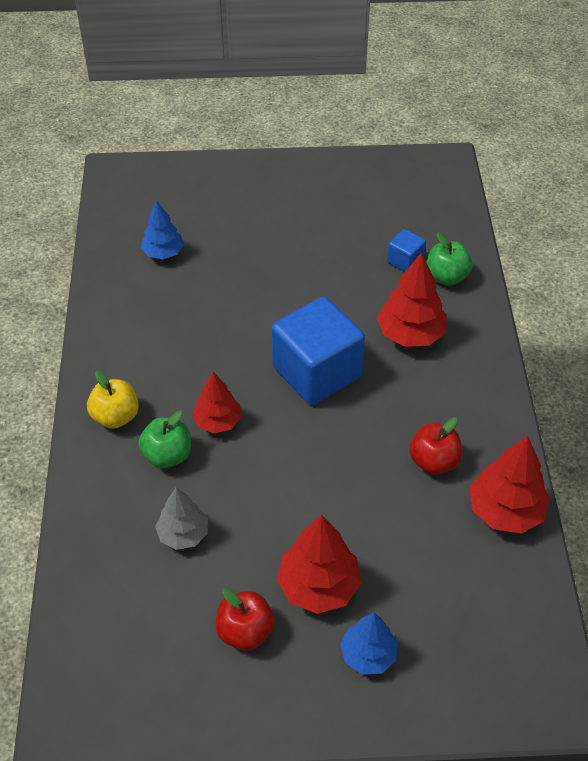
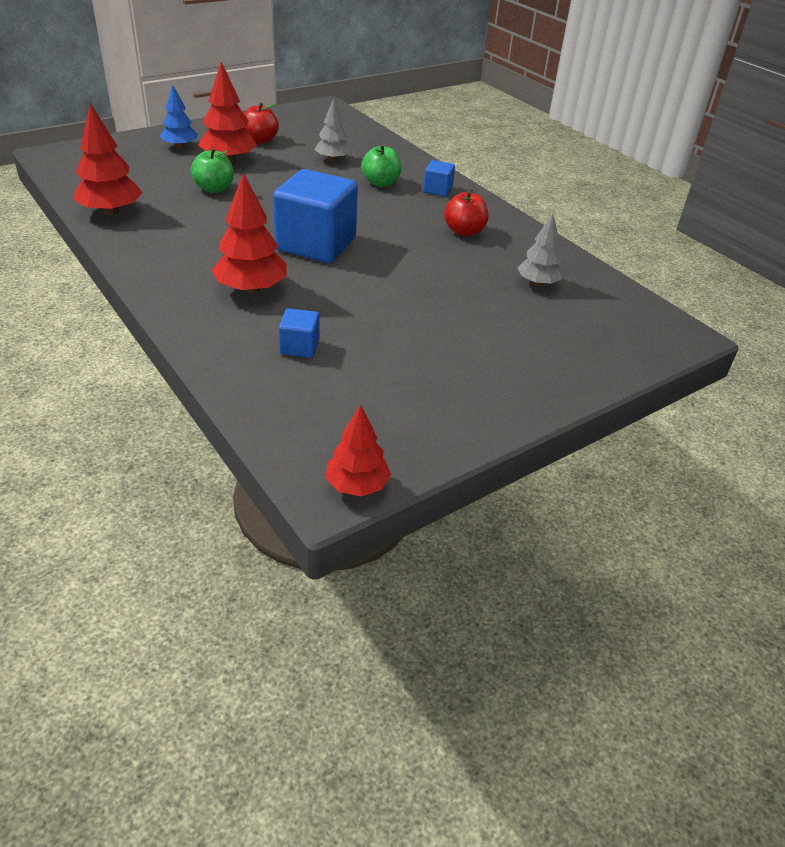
camera: 145 degrees right, 10 degrees down
(116, 416) = (437, 190): yellow apple -> blue cube
(163, 253) = (538, 283): blue tree -> grey tree
(217, 422) = (365, 203): red tree -> red tree (357, 485)
(434, 461) = (181, 222): red apple -> red apple (464, 232)
(446, 277) = (243, 345): green apple -> green apple (214, 189)

